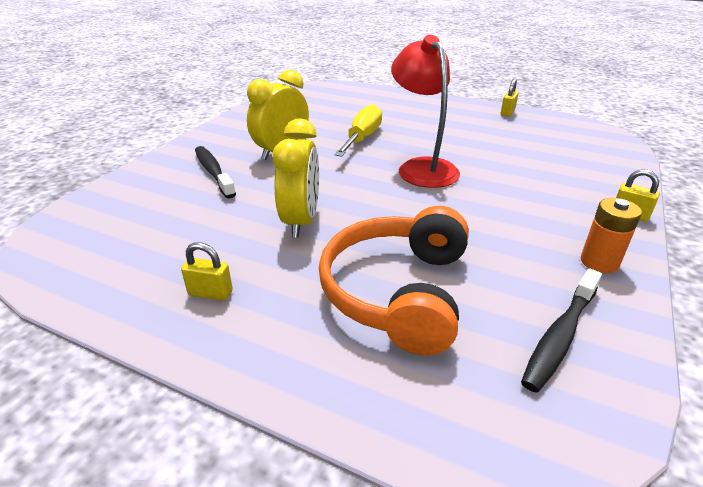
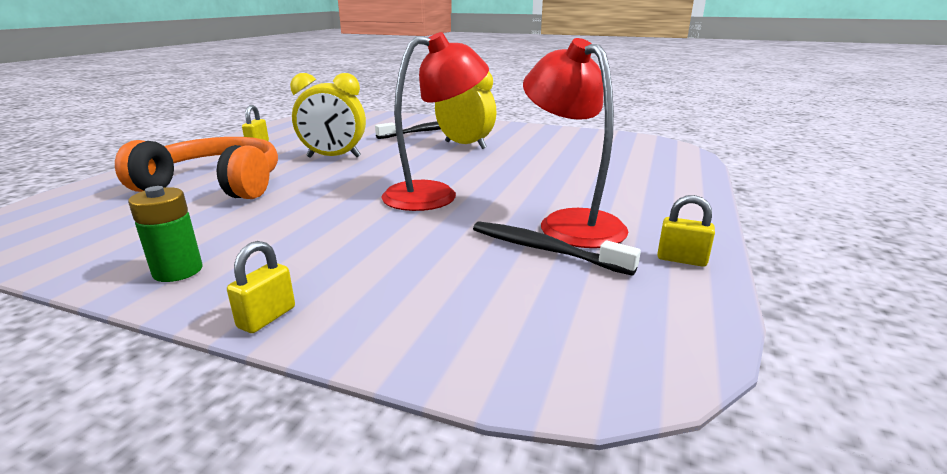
camera: 85 degrees right, 10 degrees down
(362, 138) = (511, 169): yellow screwdriver -> none
(467, 130) = (570, 222): none -> red lamp
(560, 336) = (100, 235): black toothbrush -> black toothbrush (544, 249)
(599, 262) = (178, 271): orange battery -> green battery

